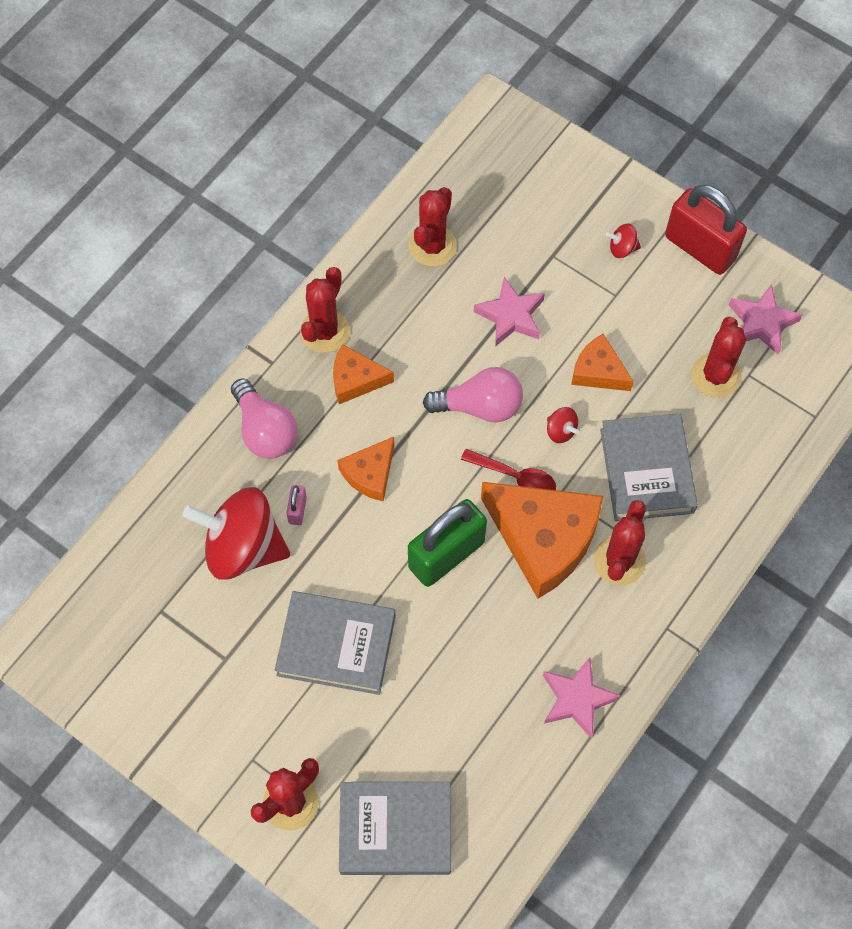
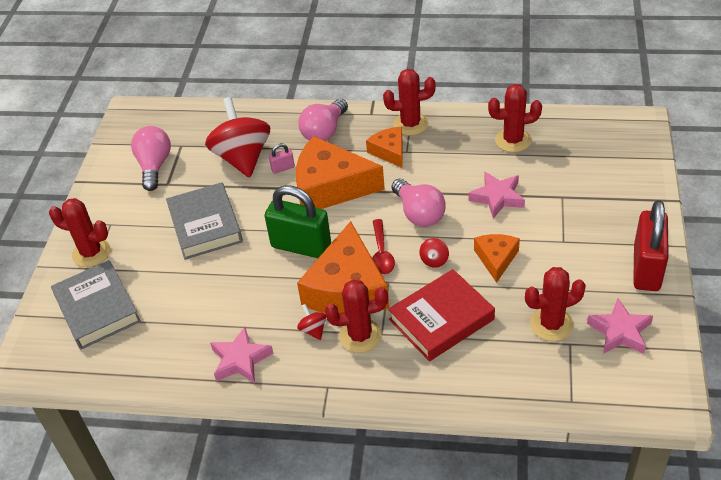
camera: 65 degrees right, 20 degrees down
(178, 661) = (154, 166): none -> pink light bulb
(370, 473) = (331, 187): orange cheese -> orange cheese, size x1.92
(622, 248) = (603, 228): red spinning top -> red spinning top (313, 330)
(646, 471) = (441, 319): grey book -> red book

